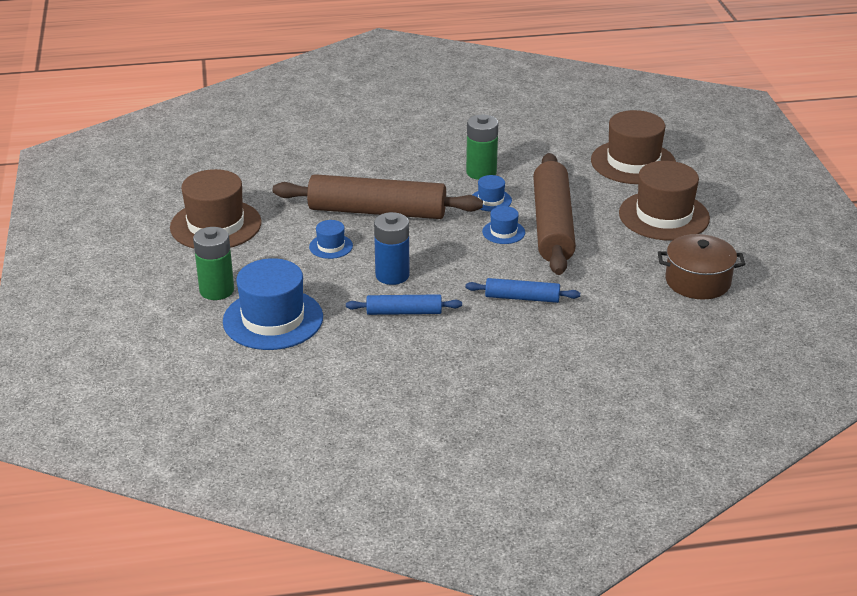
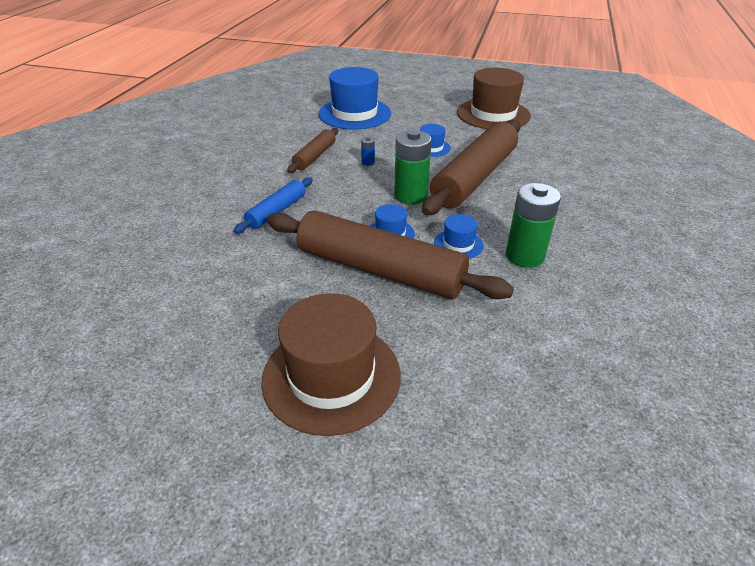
camera: 115 degrees right, 5 degrees up
(216, 290) = (405, 103): green battery -> green battery (410, 196)
(392, 275) = (368, 162): blue battery -> blue battery, size x0.44
(404, 312) = (314, 156): blue rolling pin -> brown rolling pin
(633, 162) = (497, 412): brown hat -> none
(697, 281) = (178, 338): brown pot -> none

